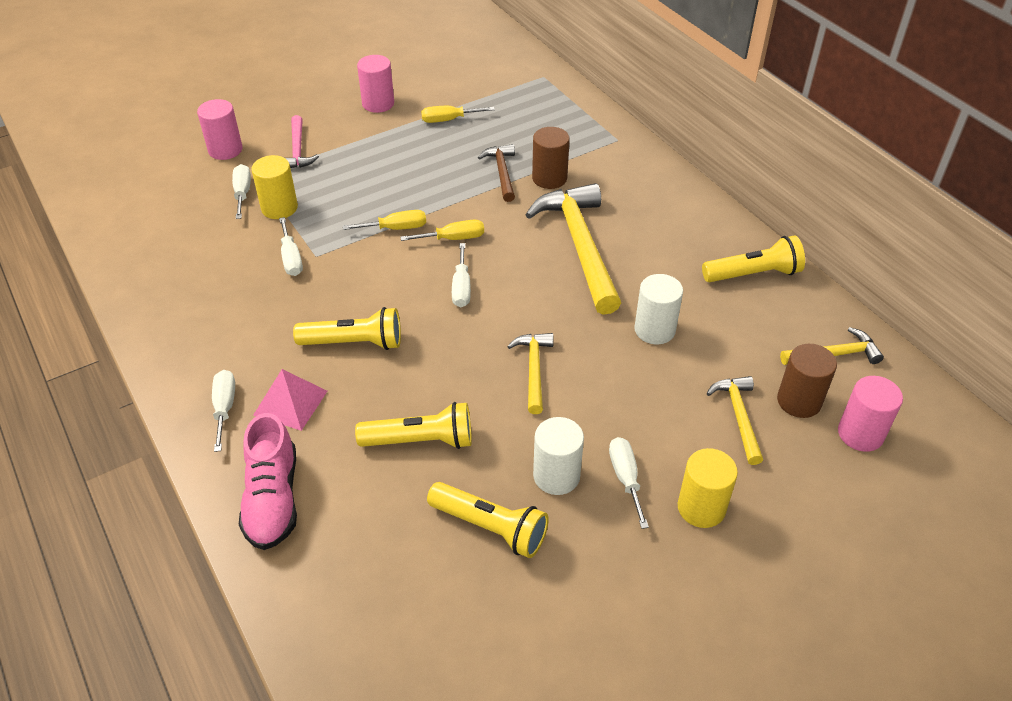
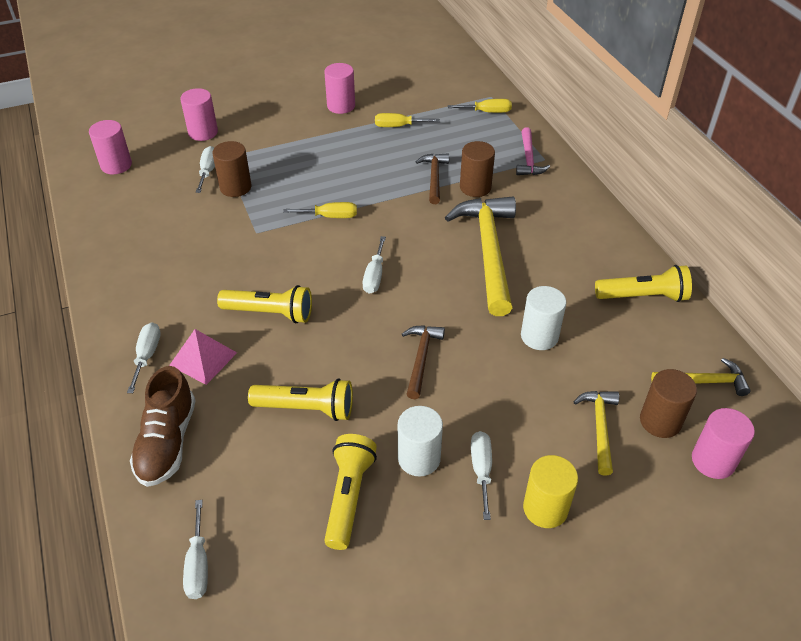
camera: 10 degrees right, 0 degrees up
(131, 198) = (116, 165): none -> pink cylinder
(273, 499) = (167, 442): pink shoe -> brown shoe
(279, 208) = (235, 187): yellow cylinder -> brown cylinder
(291, 258) = (235, 232): white screwdriver -> white screwdriver (198, 564)
(297, 150) = (263, 139): pink hammer -> pink hammer (528, 159)
(453, 238) = (378, 231): yellow screwdriver -> yellow screwdriver (487, 112)
(490, 527) = (348, 497): yellow flashlight -> yellow flashlight turned 120 degrees counterclockwise
(534, 370) = (421, 358): yellow hammer -> brown hammer

